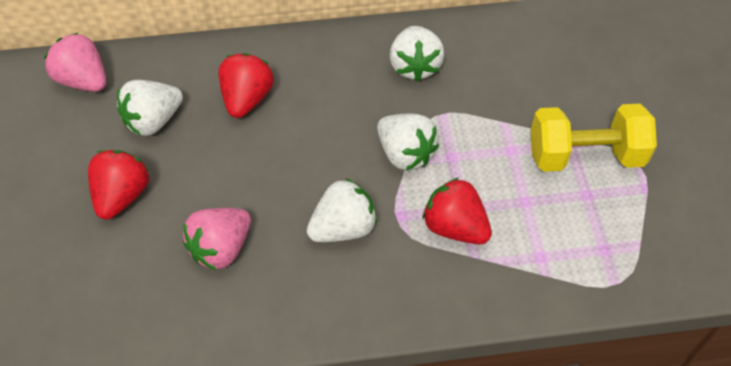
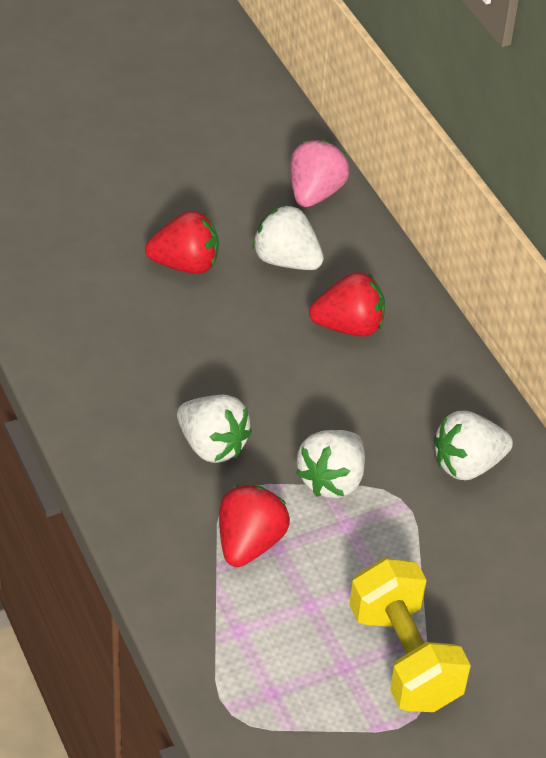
camera: 70 degrees right, 10 degrees down
(221, 248) = (151, 355): pink strawberry -> none

